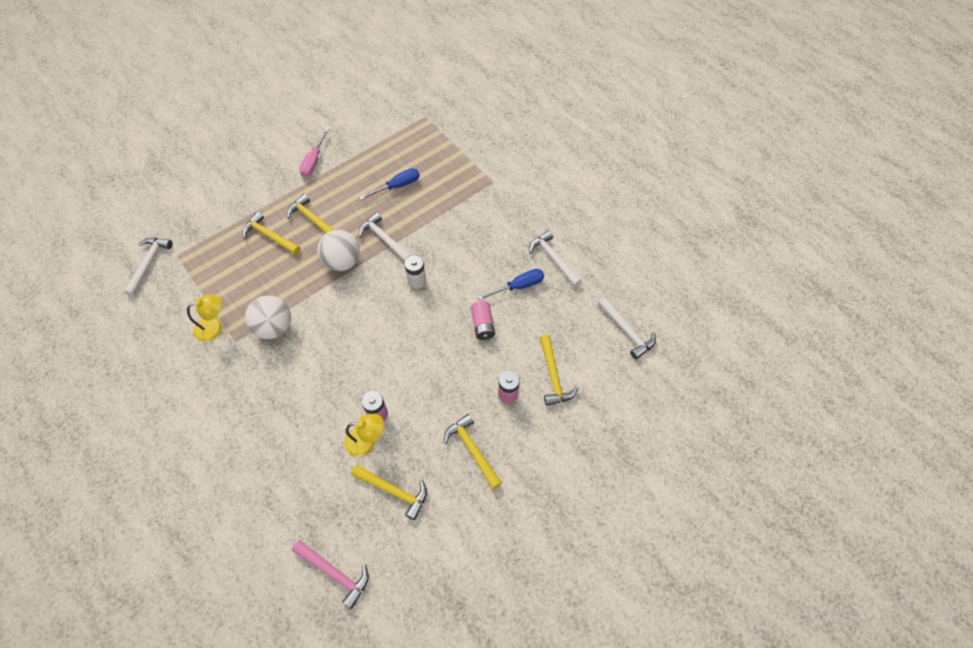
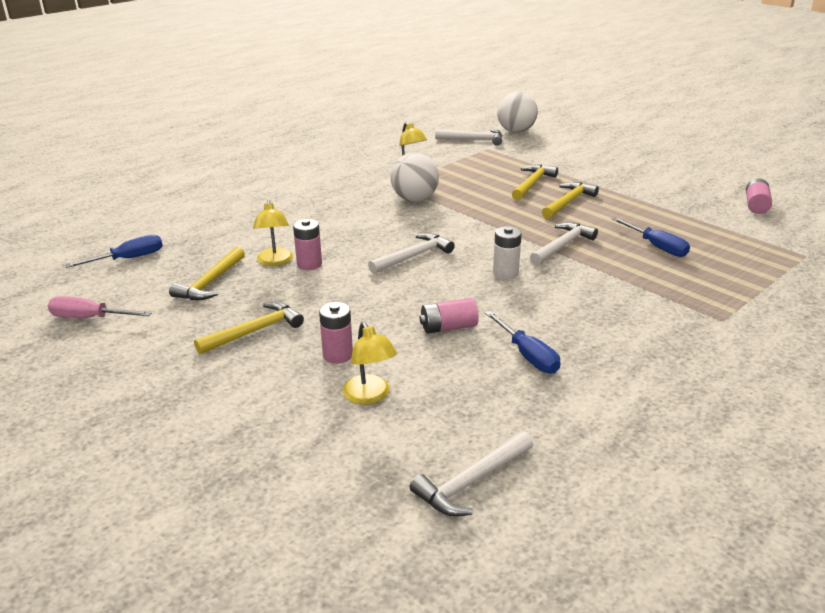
camera: 85 degrees right, 30 degrees down
(314, 161) = (657, 193): pink screwdriver -> pink screwdriver (89, 318)
(334, 573) = (128, 259): pink hammer -> blue screwdriver
(342, 262) = (515, 224): white ball -> white ball (516, 131)
(350, 114) = (756, 205): none -> pink battery
(553, 258) = (598, 388): white hammer -> white hammer (414, 256)
(553, 376) = (370, 396): yellow hammer -> yellow lamp

